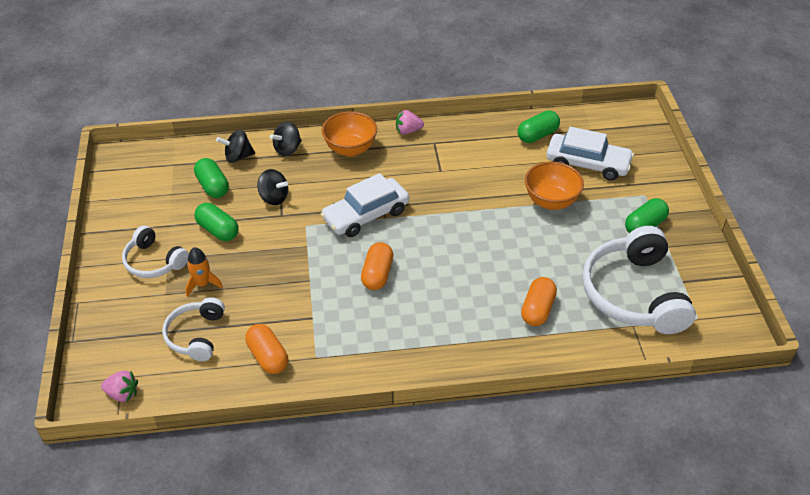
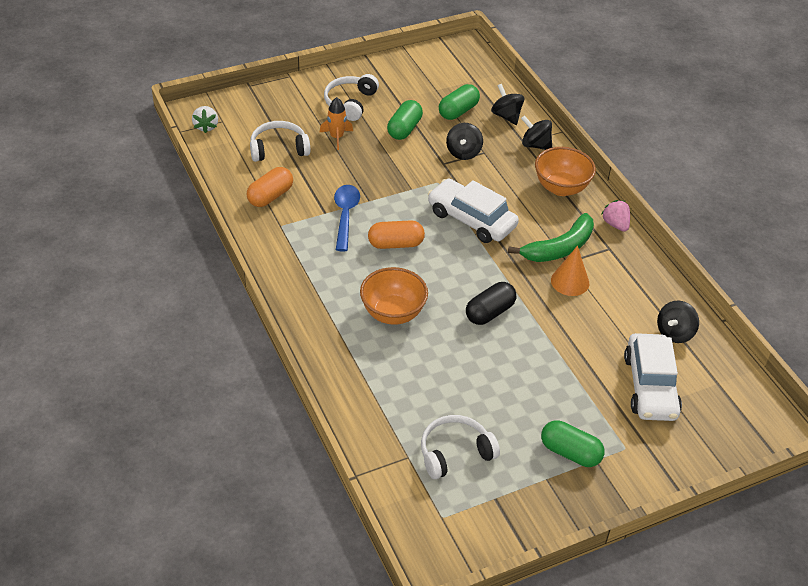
camera: 70 degrees right, 0 degrees up
(122, 394) = (206, 126): pink strawberry -> white strawberry
(323, 302) = (345, 216): none -> blue spoon
(423, 170) = (559, 248): none -> green banana
(464, 175) = (570, 281): none -> orange cone
(484, 233) = (489, 312): none -> black capsule
(537, 135) = (674, 333): green capsule -> black spinning top
(537, 310) = (398, 372): orange capsule -> none
(551, 201) = (567, 361): orange bowl -> orange bowl (393, 313)
(633, 294) = (455, 452): white headphones -> white headphones, size x0.56

